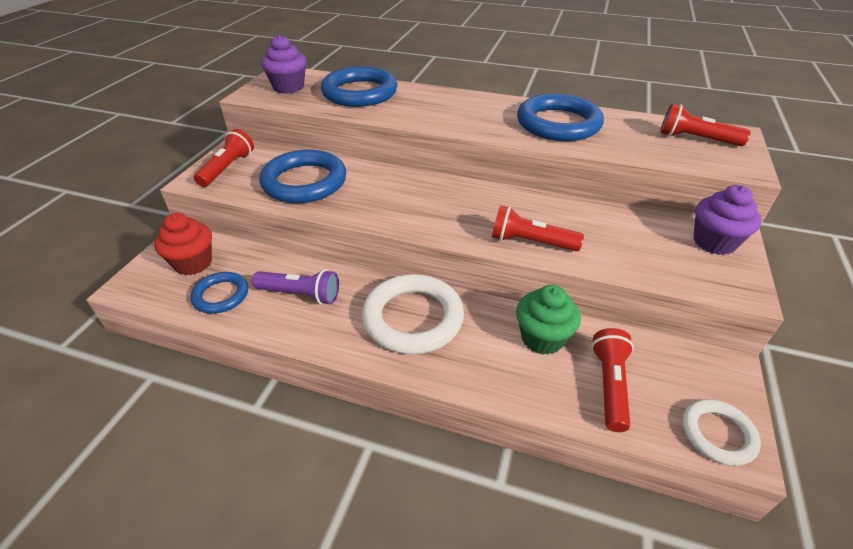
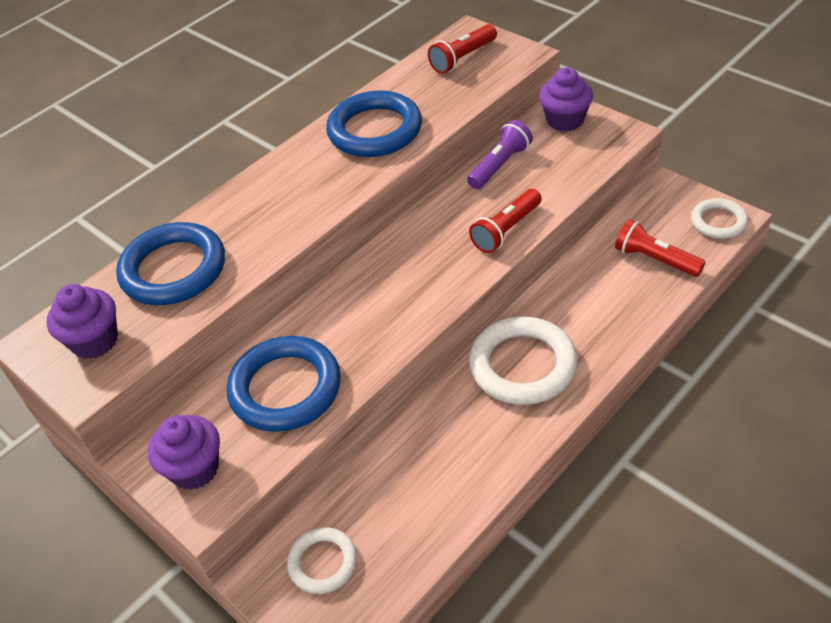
camera: 60 degrees left, 5 degrees up
(193, 263) = (323, 563): red cupcake -> white ring
(221, 295) = (403, 535): blue ring -> none
(228, 168) = (195, 469): red flashlight -> purple cupcake
(300, 294) = (441, 455): purple flashlight -> purple flashlight (500, 165)
(542, 338) = (589, 281): green cupcake -> none

